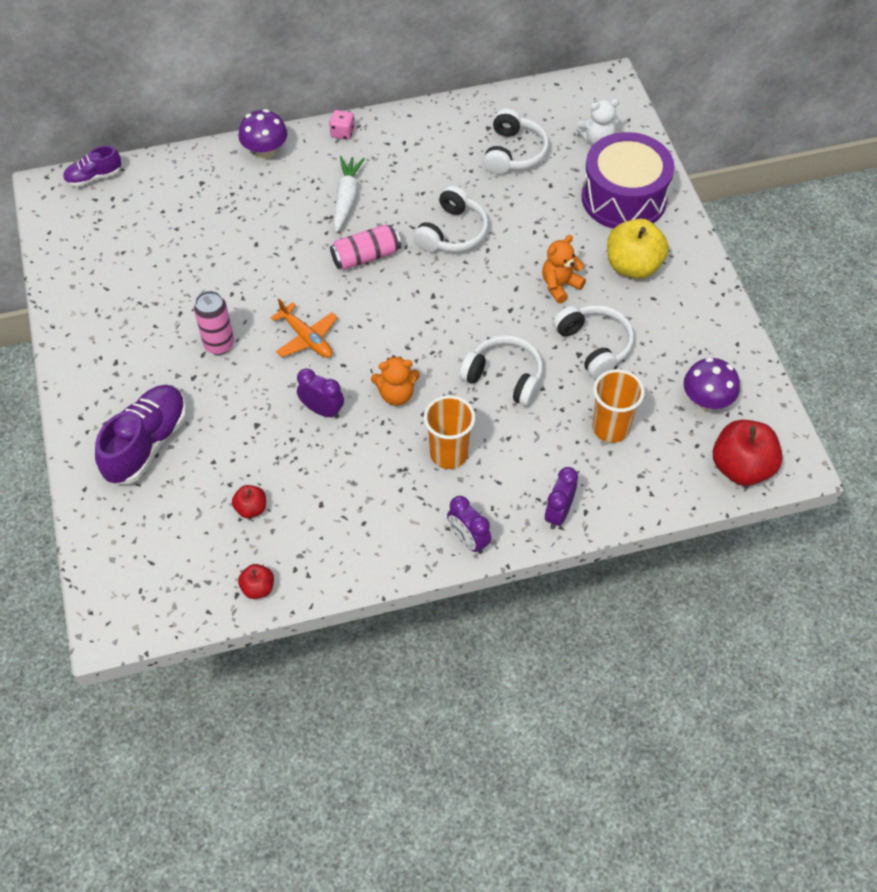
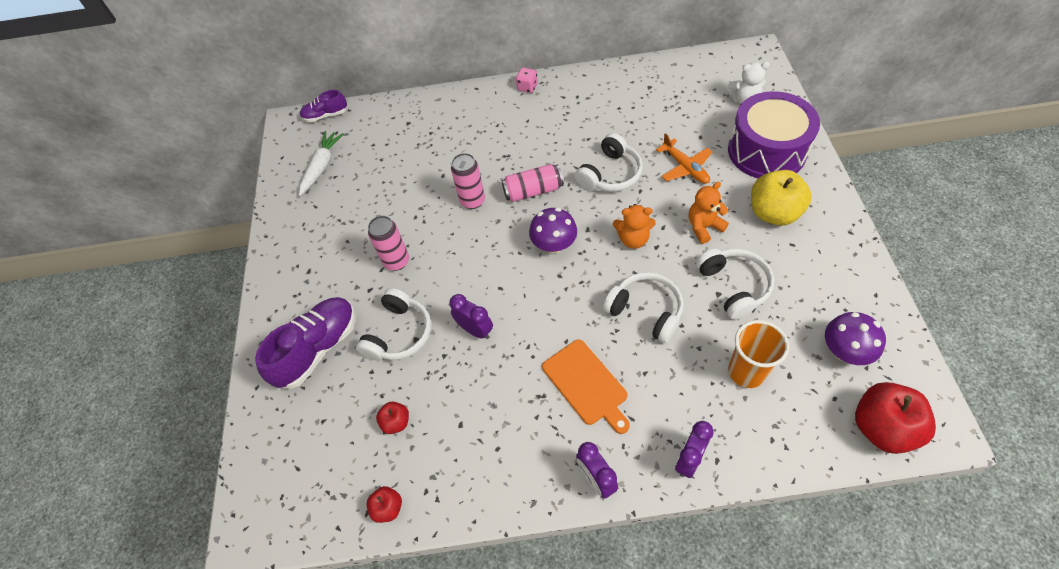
camera: 15 degrees right, 0 degrees up
(265, 151) = (463, 100): purple mushroom -> purple mushroom (554, 245)
(296, 271) = (472, 201): none -> pink can
(306, 338) = (471, 260): orange plane -> orange plane (685, 167)
(346, 198) = (523, 140): white carrot -> white carrot (322, 166)
(396, 394) = (544, 320): orange teddy bear -> orange teddy bear (633, 239)
(449, 454) = (586, 384): orange cup -> orange cutting board
(514, 153) = (670, 108): white headphones -> white headphones (399, 333)

